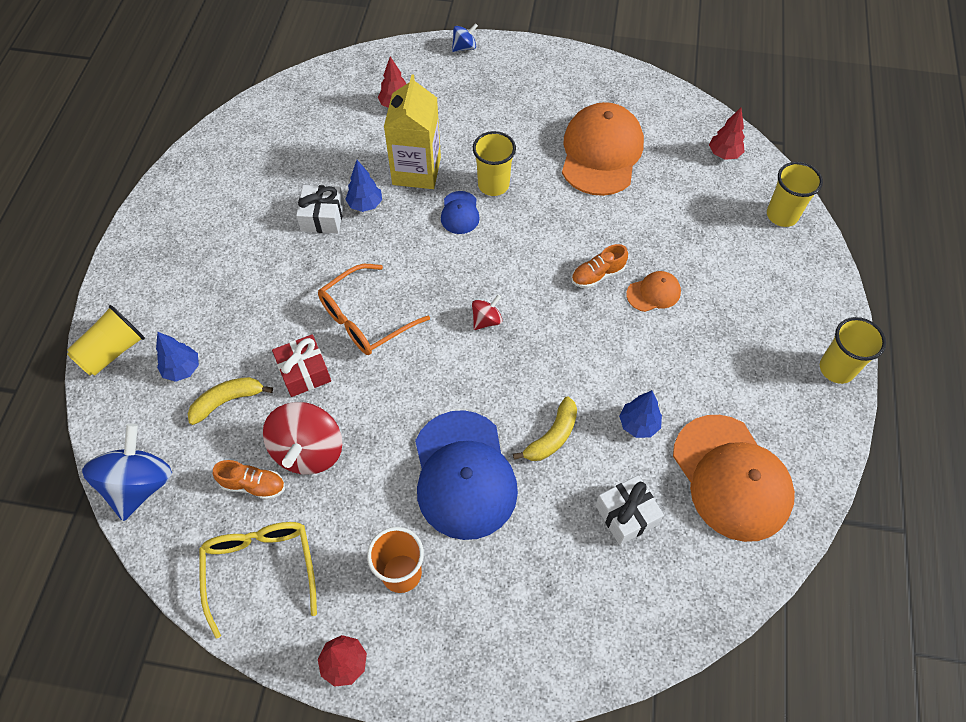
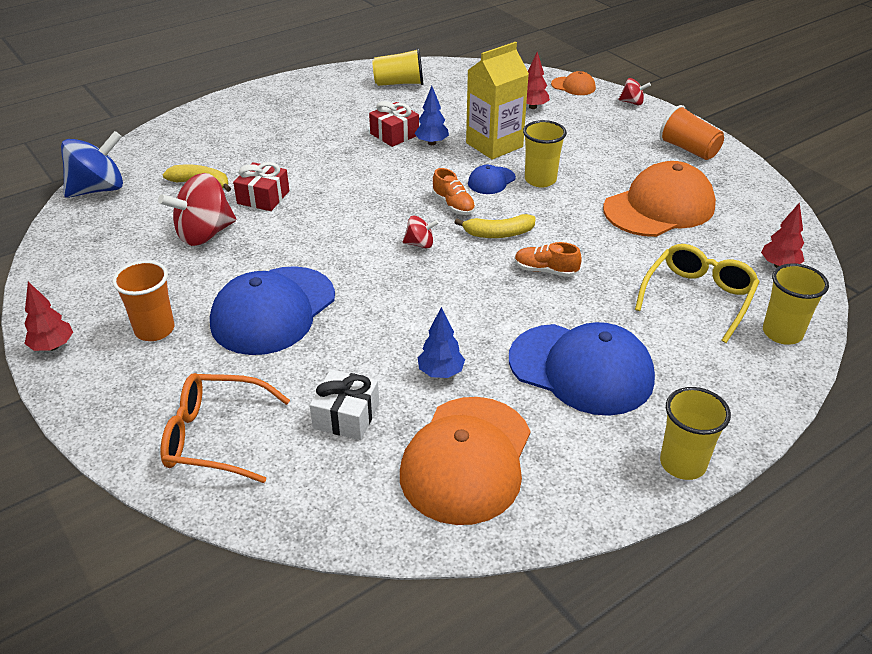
camera: 45 degrees right, 20 degrees down
(113, 351) = (181, 127): yellow cup -> yellow cup (399, 83)
(182, 369) = (202, 155): blue tree -> none
(253, 485) = (150, 229): orange shoe -> orange shoe (453, 205)
(260, 569) = (89, 268): yellow glasses -> yellow glasses (698, 297)
(322, 217) = (394, 134): white gift -> red gift
(365, 319) = (341, 195): orange glasses -> orange glasses (215, 437)
(464, 47) = (632, 102): blue spinning top -> red spinning top
(552, 436) = (365, 334): yellow banana -> yellow banana (498, 234)
(557, 75) = (688, 149): none -> orange cup
(653, 293) = (577, 308): orange cap -> orange cap (573, 86)
(712, 344) = (581, 369): none -> blue cap

